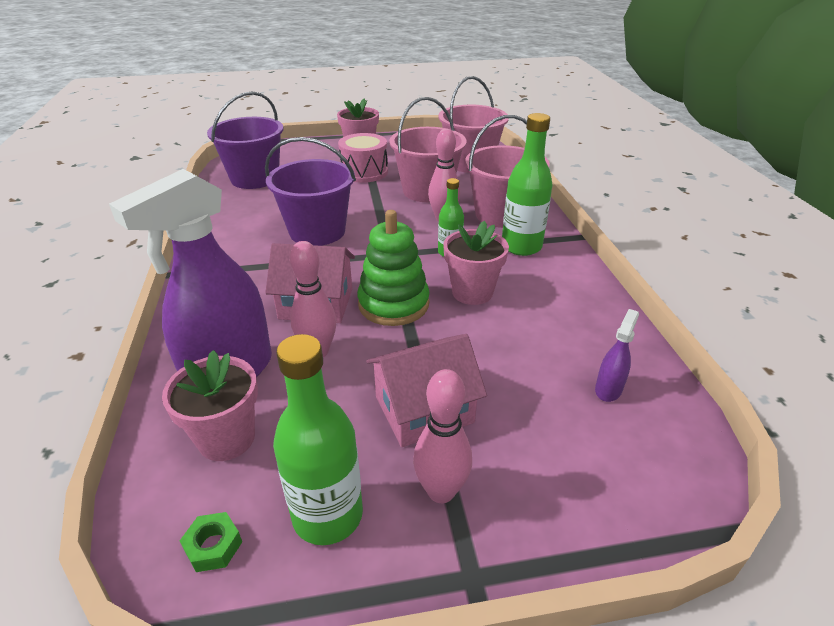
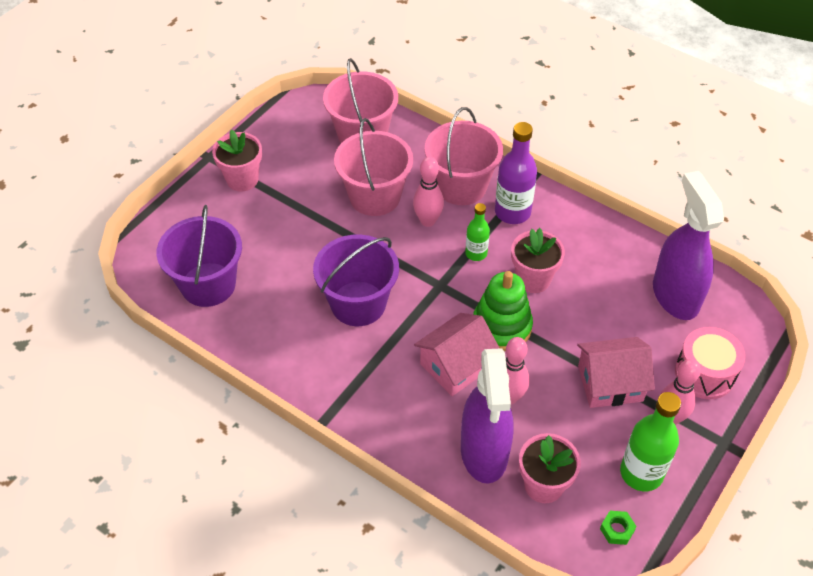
camera: 45 degrees left, 15 degrees up
(364, 172) = (291, 208): pink drum -> pink drum (704, 373)
(424, 409) = (610, 383): pink house -> pink house turned 60 degrees clockwise
(521, 246) = (512, 212): green bottle -> purple bottle
(608, 389) = (675, 295): purple spray bottle -> purple spray bottle, size x2.42

